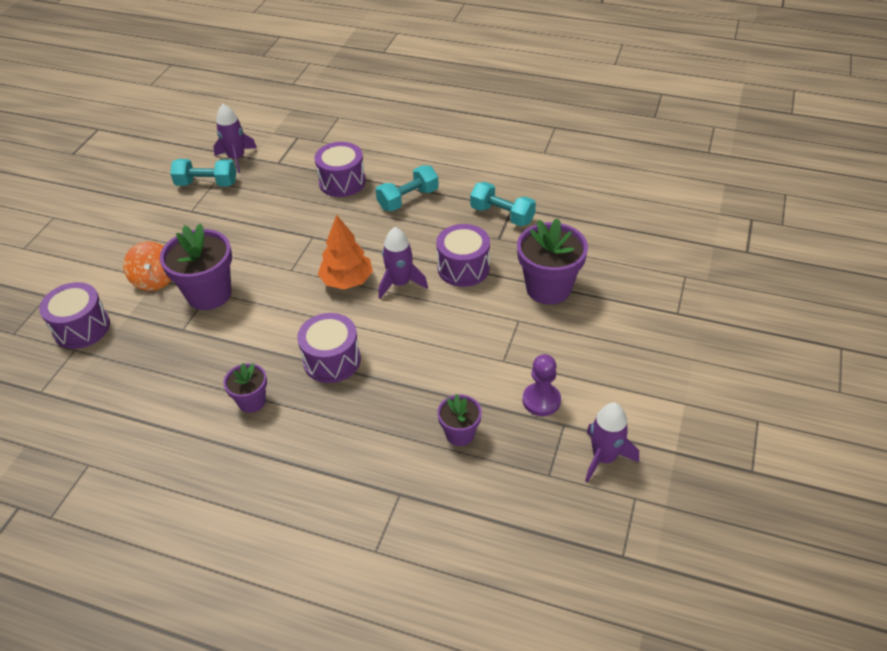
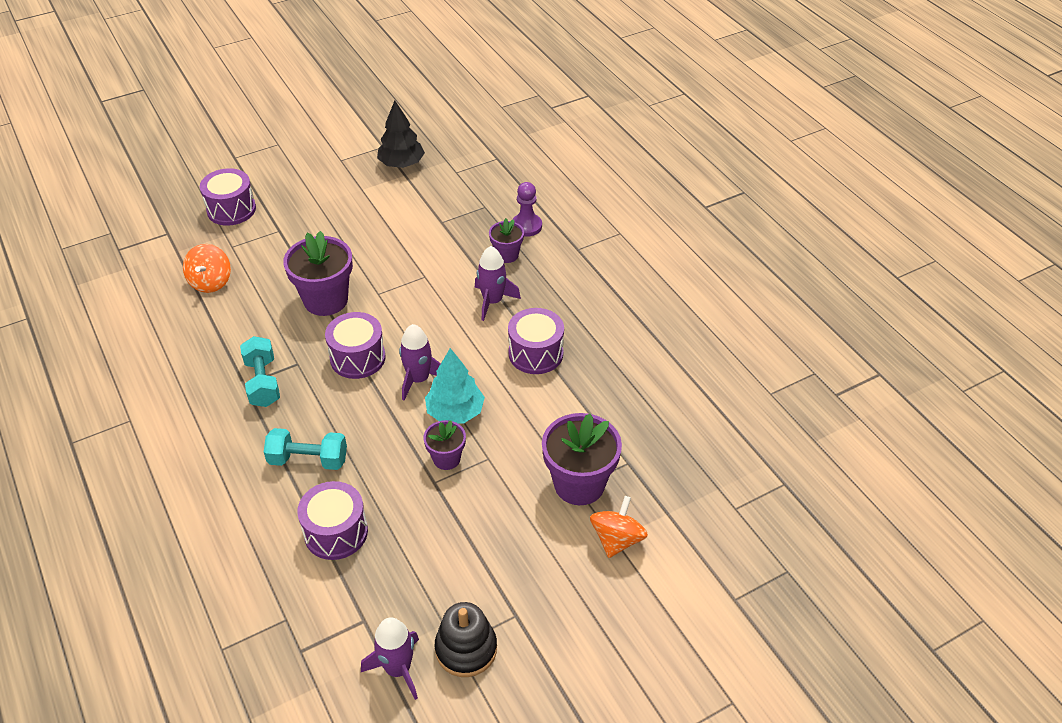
camera: 140 degrees left, 0 degrees up
(82, 328) = (717, 529): purple drum -> purple drum (231, 209)
(207, 184) = (466, 649): turquoise dumbbell -> black stacking toy
(252, 401) = (620, 362): purple flower pot -> purple flower pot (446, 459)
(347, 280) = (455, 412): orange tree -> turquoise tree
(541, 400) = (436, 240): purple pawn -> purple pawn (526, 226)
(604, 458) = (445, 195): purple rocket -> purple rocket (493, 301)
(648, 243) = (211, 282): none -> orange spinning top
(699, 463) = (401, 164): none -> black tree

